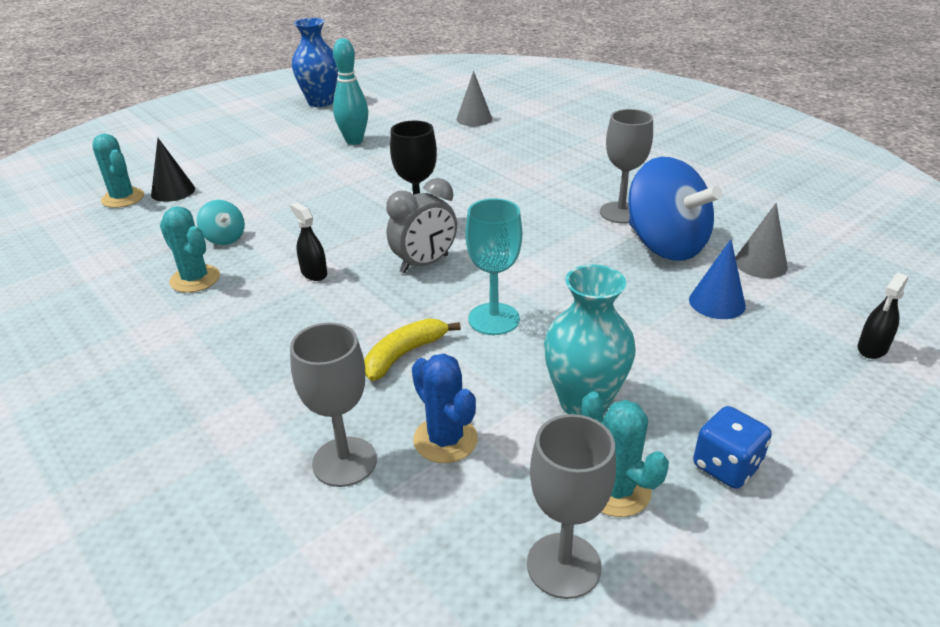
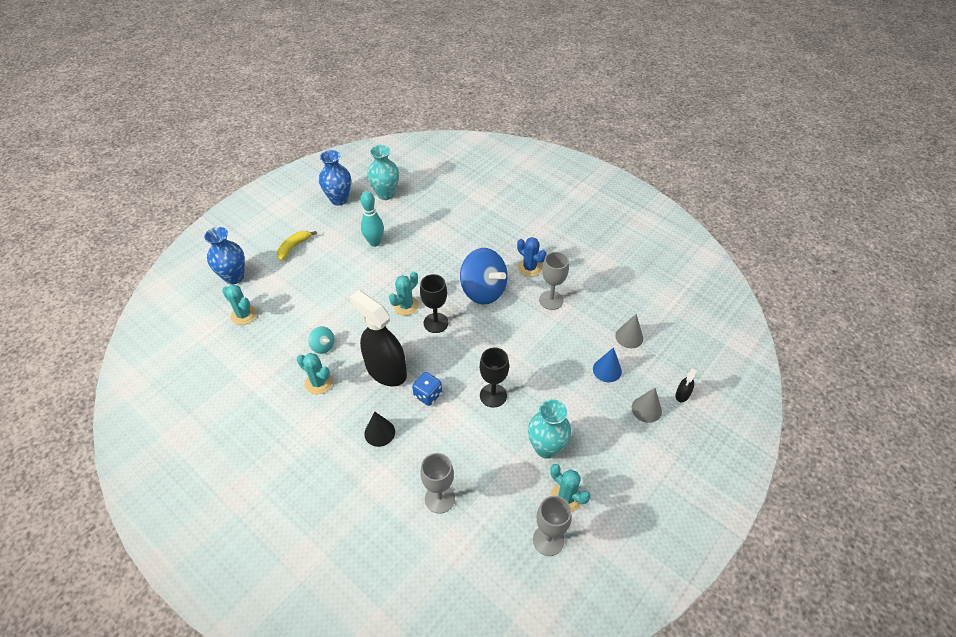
camera: 10 degrees left, 15 degrees up
(133, 161) = (234, 277): none -> blue vase
(173, 191) = (273, 305): black cone -> black cone (379, 432)
(314, 273) = (386, 370): black spray bottle -> black spray bottle, size x2.46
(376, 204) = (406, 306): none -> turquoise cactus
(388, 100) = (386, 194): none -> turquoise vase
(404, 354) = (452, 427): yellow banana -> yellow banana (294, 247)
(424, 264) = (447, 356): grey clock -> none
(445, 439) = (484, 479): blue cactus -> blue cactus (529, 268)
(474, 119) = (448, 212): grey cone -> grey cone (646, 409)
(494, 319) = (493, 395): turquoise goblet -> black goblet
(665, 245) = (578, 326): blue spinning top -> blue spinning top (483, 291)
(726, 466) = (614, 478): blue dice -> blue dice (428, 395)

